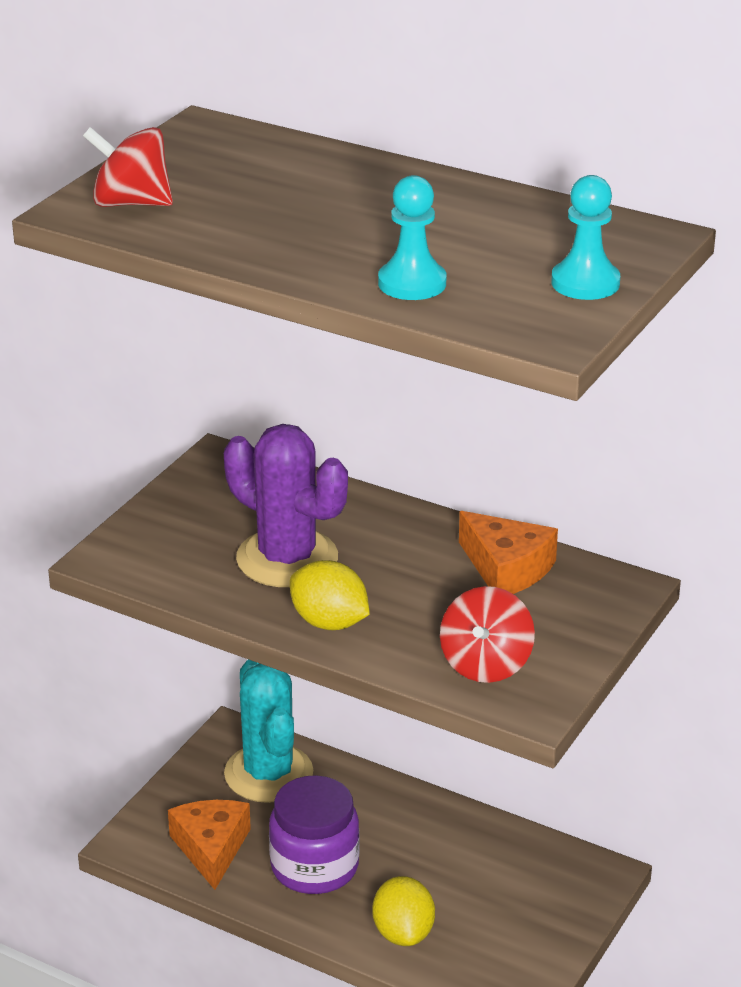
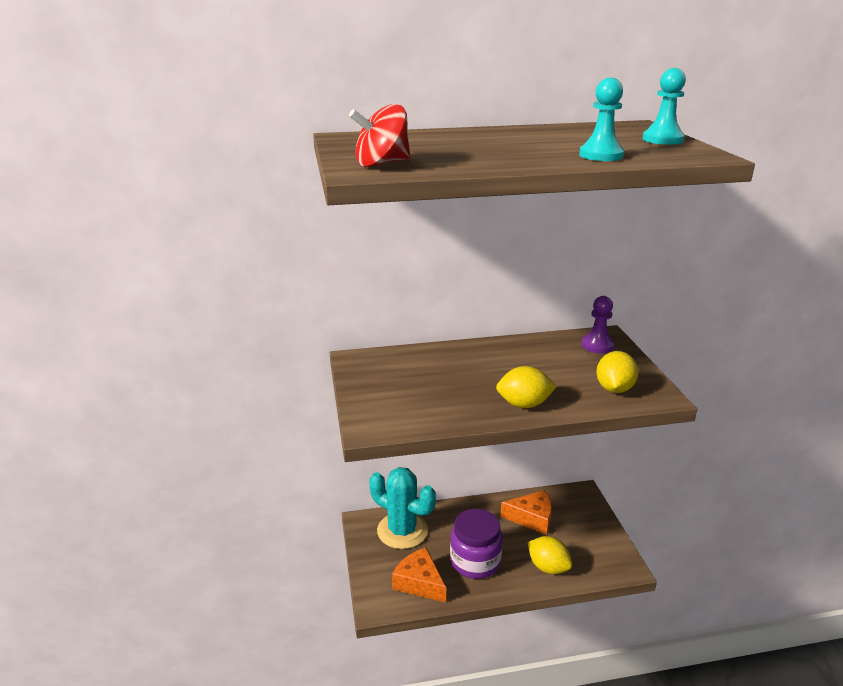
camera: 40 degrees left, 5 degrees down
(287, 558) = (458, 386): purple cactus -> none
(486, 664) = (614, 389): red spinning top -> yellow lemon
(507, 568) = (553, 348): orange cheese -> orange cheese (532, 518)
(581, 594) = (597, 345): none -> purple pawn

